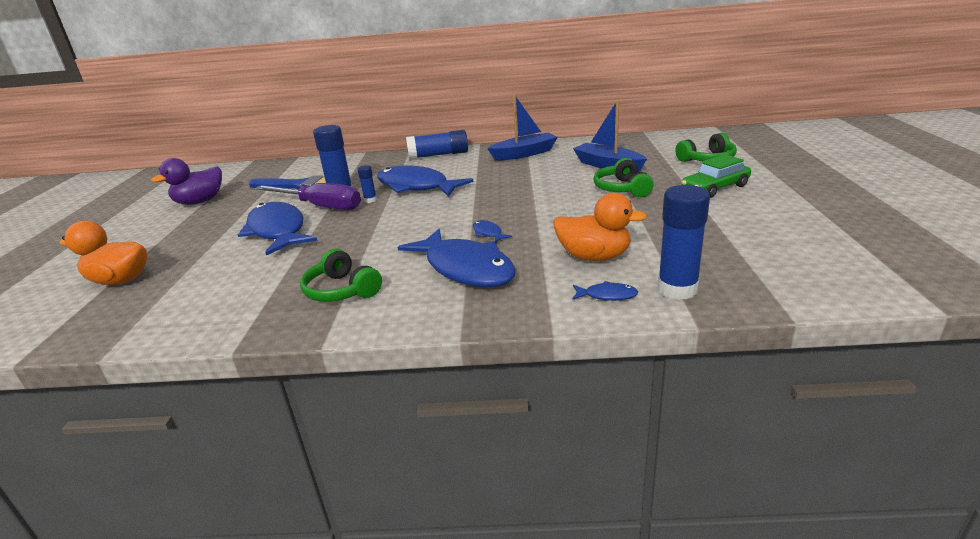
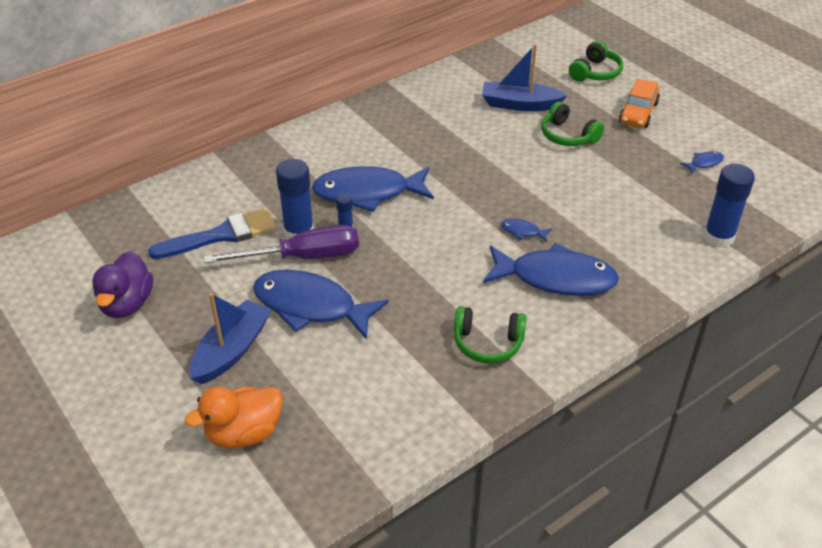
camera: 40 degrees left, 15 degrees up
(439, 155) = (319, 133): blue glue stick -> none
(524, 154) = (415, 106): blue boat -> blue boat (231, 350)
(594, 256) = (634, 227): orange duck -> none
(607, 295) = (683, 262): blue fish -> blue fish (704, 163)
(715, 188) = (638, 113): green car -> orange car

